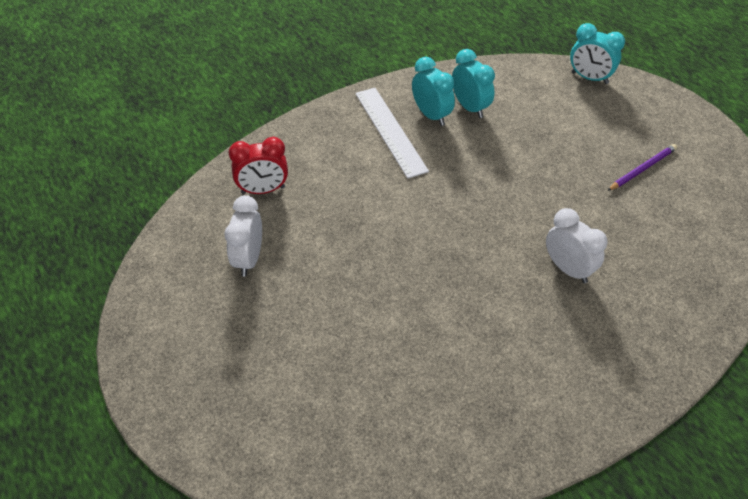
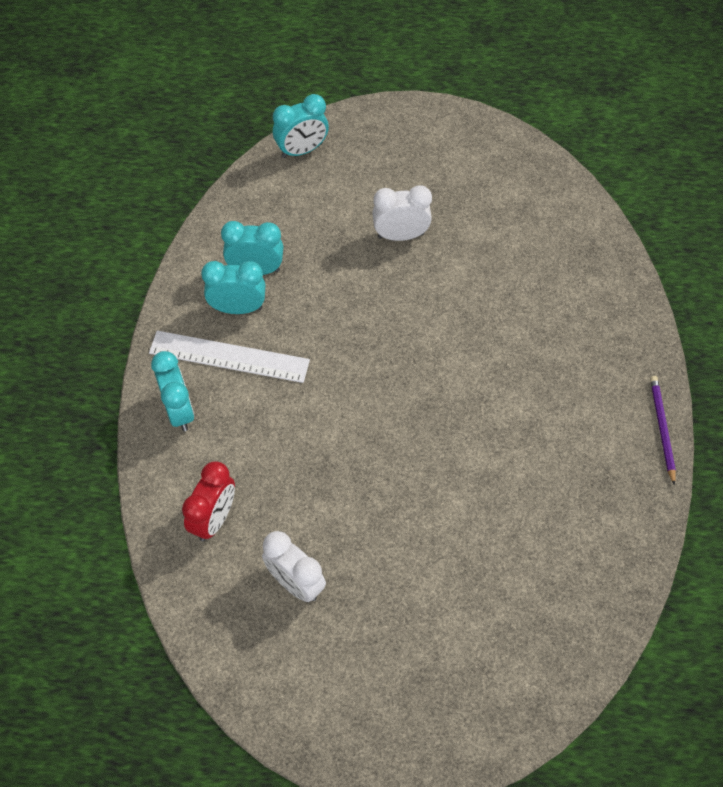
camera: 55 degrees left, 10 degrees up
(327, 130) = (179, 411): none -> turquoise clock
(568, 269) = (502, 331): white clock -> white clock (400, 235)
(642, 169) = (440, 197): purple pencil -> purple pencil (662, 428)

